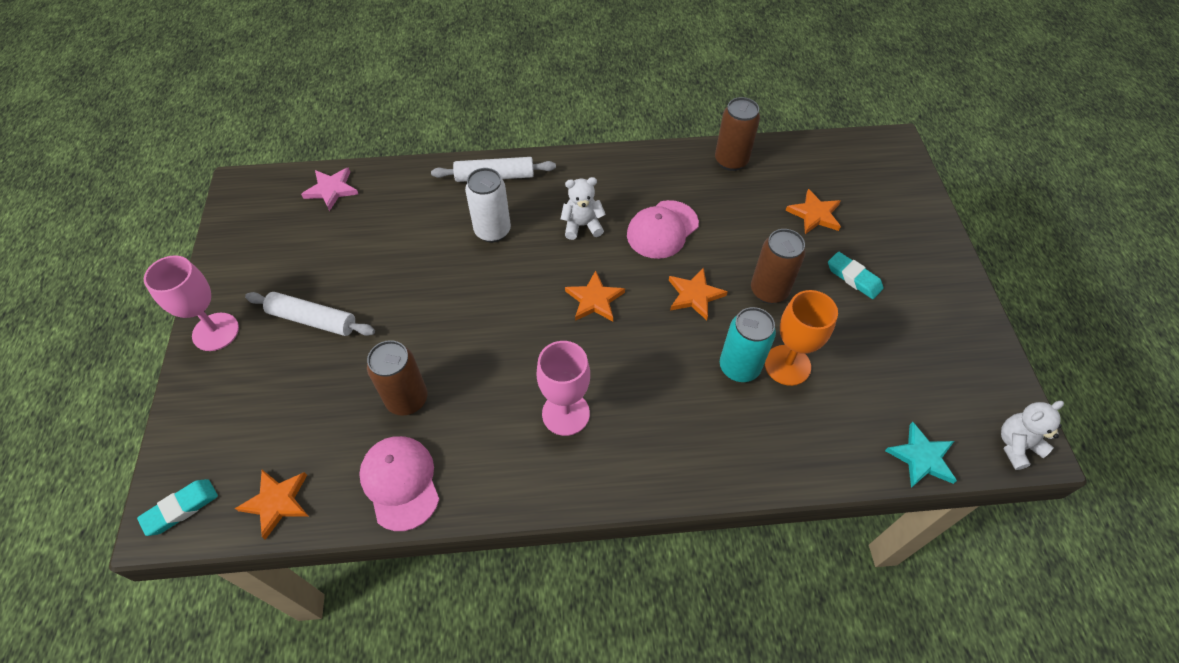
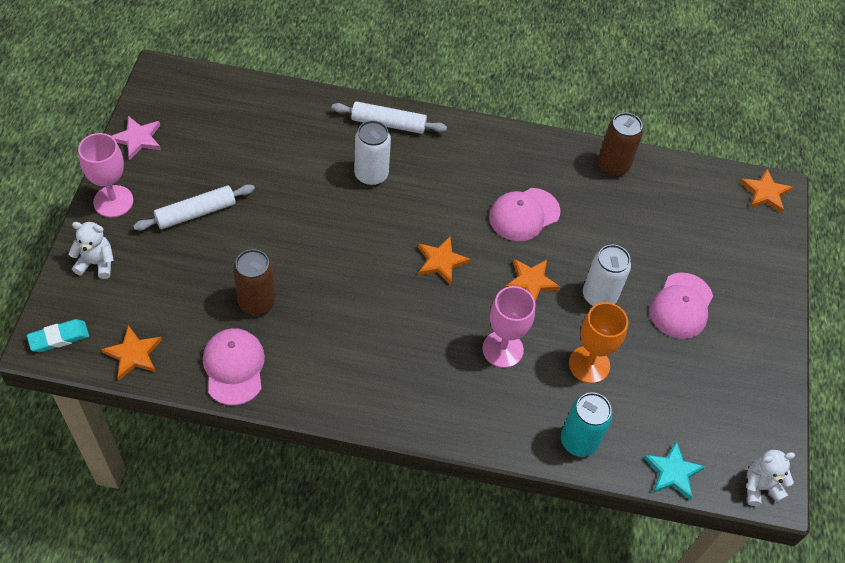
camera: 10 degrees right, 0 degrees up
(313, 319) = (195, 213): white rolling pin -> white rolling pin turned 60 degrees counterclockwise
(331, 190) = (239, 98): pink star -> pink star (138, 139)
(565, 413) = (384, 351): pink goblet -> pink goblet (502, 349)
(582, 225) = (452, 191): white teddy bear -> white teddy bear (96, 263)
(739, 367) = (546, 354): turquoise can -> turquoise can (578, 441)
(769, 291) = (599, 296): brown can -> white can
(814, 214) = (671, 238): orange star -> orange star (765, 193)
(853, 278) = (681, 306): turquoise eraser -> pink cap

